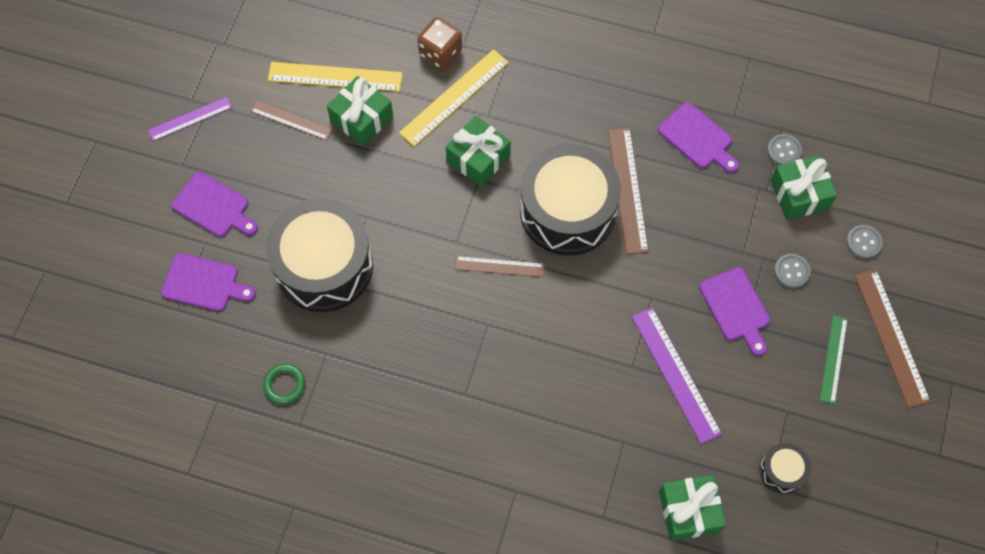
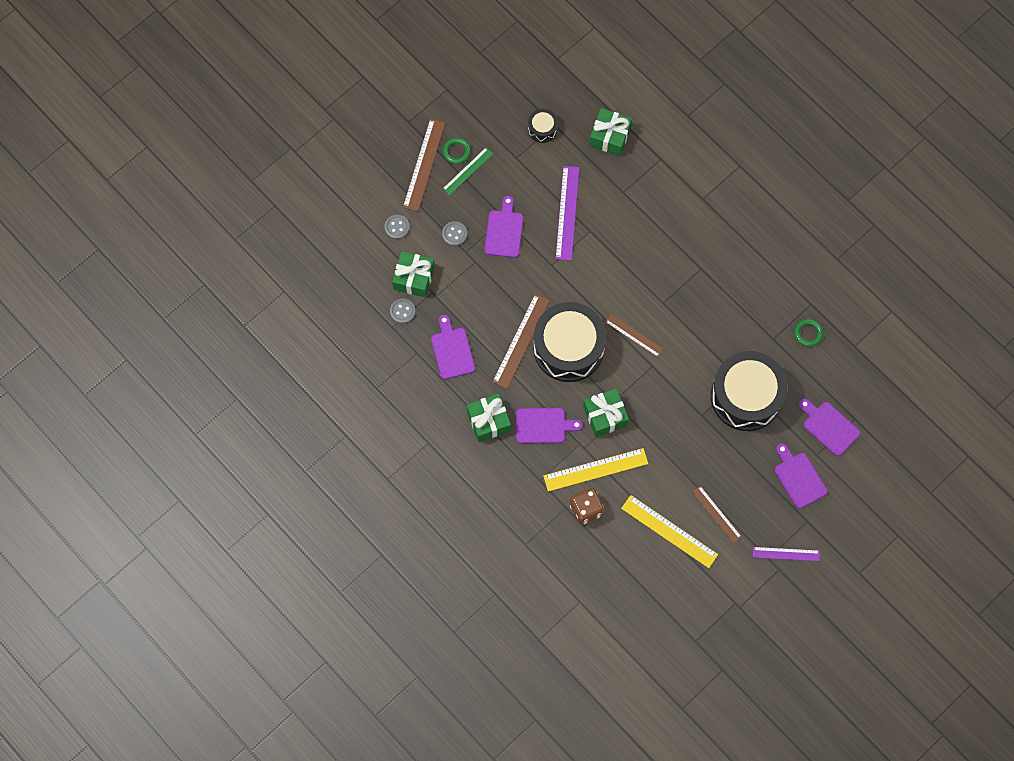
camera: 150 degrees left, 5 degrees up
(362, 118) = (667, 488): green gift -> green gift (488, 421)
(541, 112) = (543, 425): none -> purple cutting board
(865, 377) = (456, 151): none -> green ring

